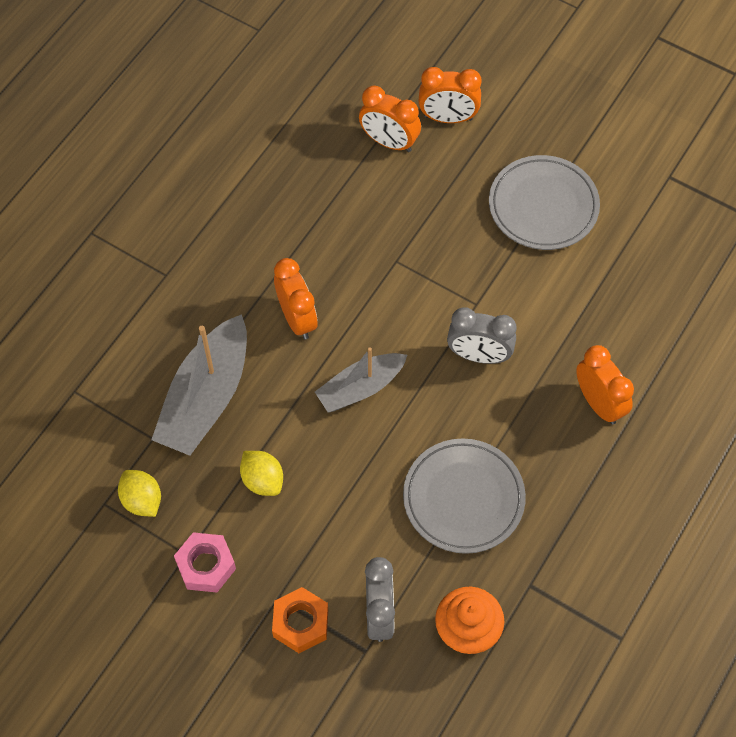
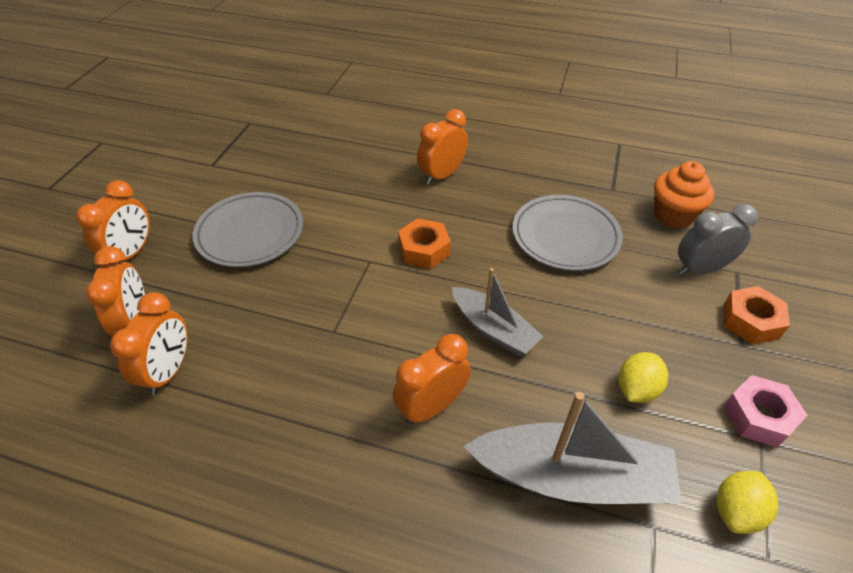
camera: 105 degrees left, 15 degrees down
(479, 355) = (424, 250): grey clock -> orange nut
(538, 111) = (131, 253): none -> orange clock

